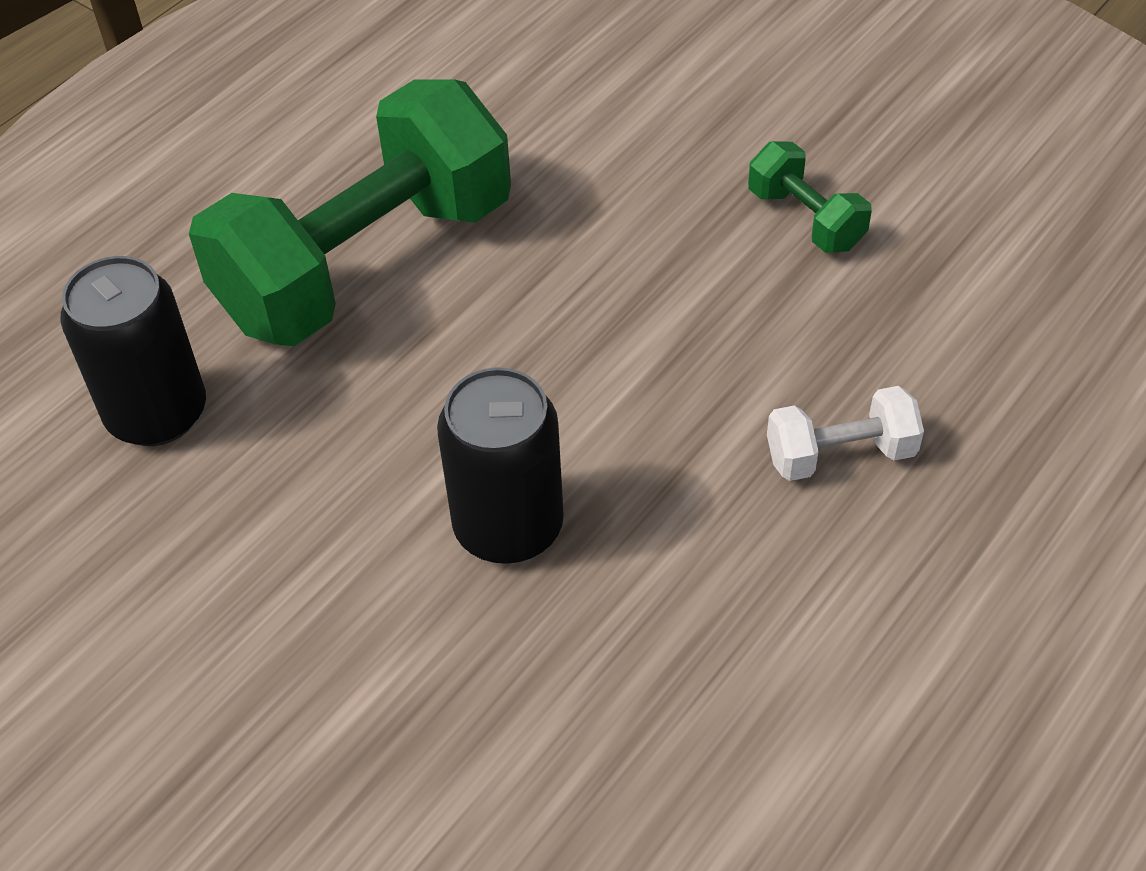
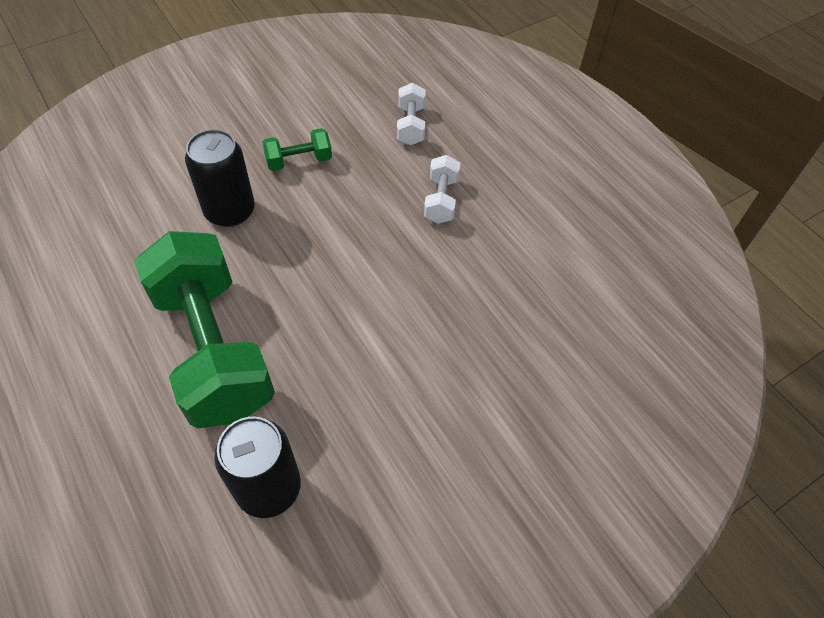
camera: 75 degrees left, 5 degrees up
(508, 527) = (426, 335): black can -> black can (230, 211)
(1011, 346) = (410, 125): none -> white dumbbell

